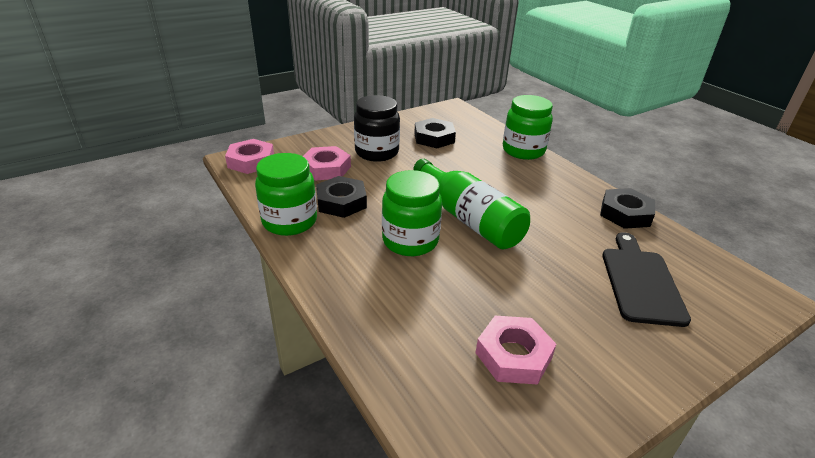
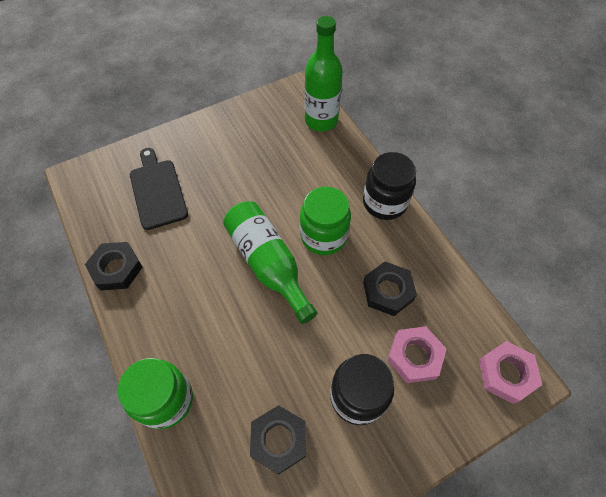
camera: 175 degrees left, 25 degrees up
(289, 221) = (430, 262): green jar -> none
(329, 275) = (384, 202): none -> black jar
(427, 401) = (321, 121): none -> green bottle
(513, 355) = (269, 142): pink nut -> none
(641, 282) = (157, 191): black cutting board -> black cutting board turned 150 degrees clockwise

